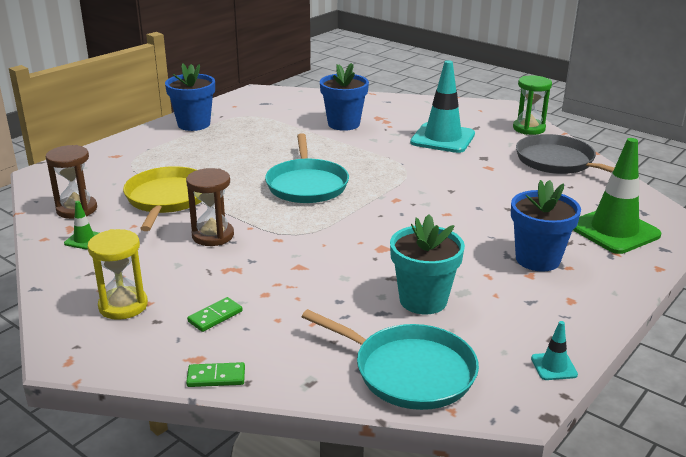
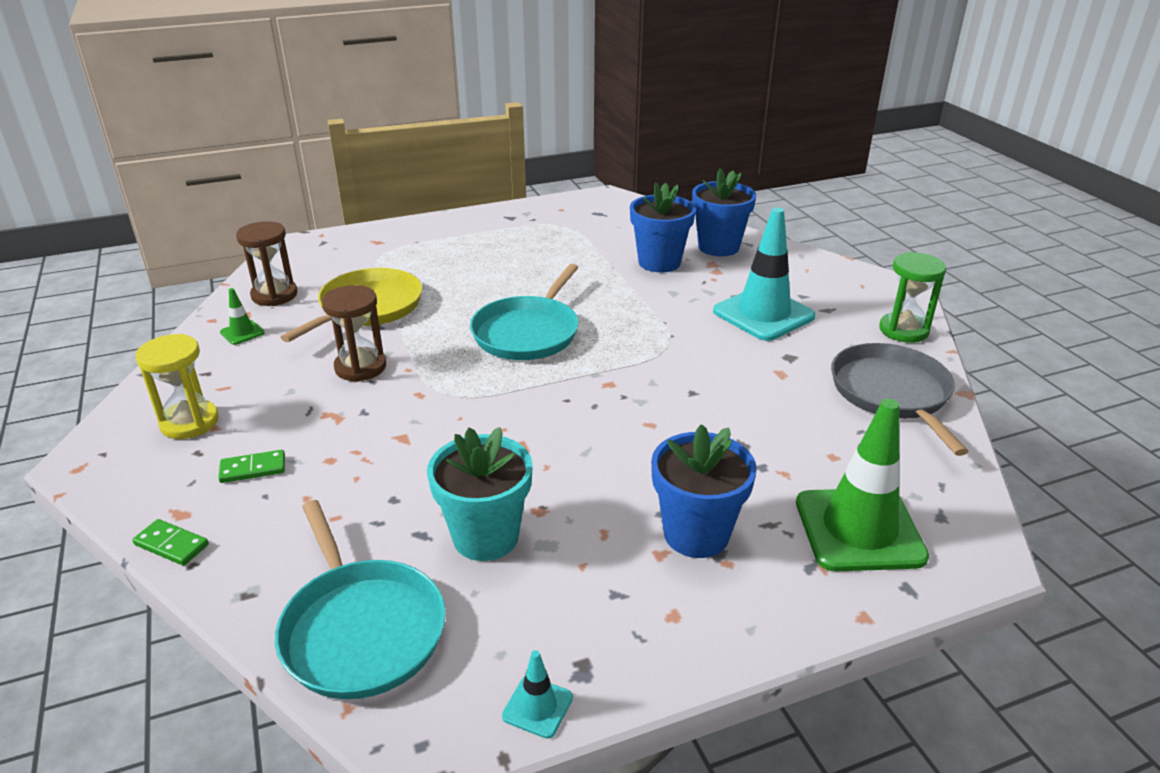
camera: 30 degrees right, 5 degrees up
(194, 124) = (493, 223): blue flower pot -> blue flower pot (718, 247)

